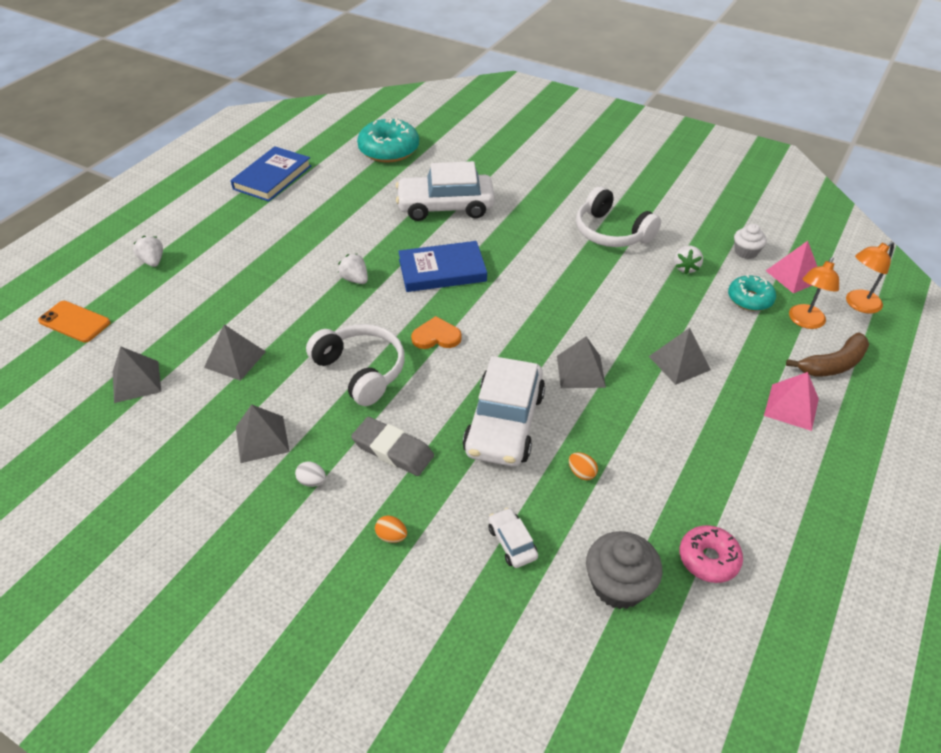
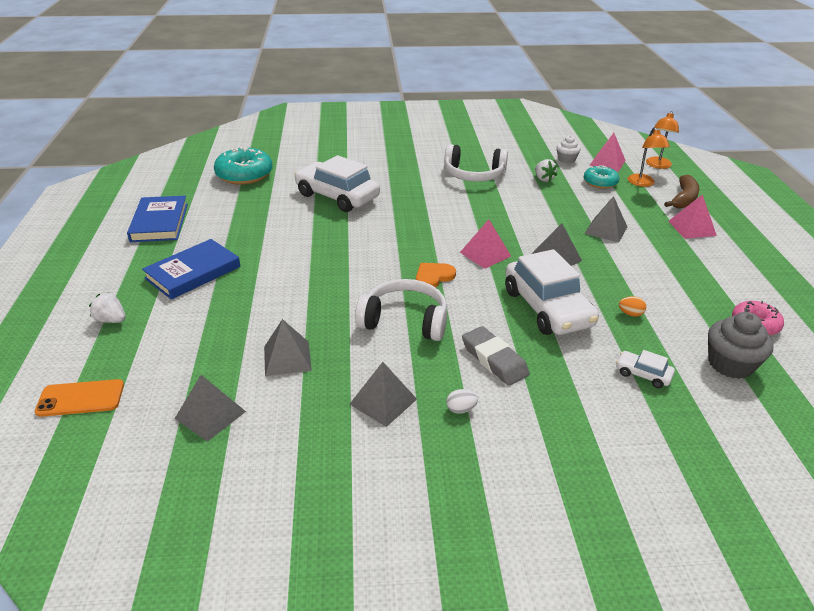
camera: 35 degrees left, 10 degrees down
(355, 279) = (323, 265): white strawberry -> none
(391, 536) = (563, 413): orange egg -> none
(393, 450) = (494, 360): grey eraser -> grey eraser turned 60 degrees clockwise
(442, 270) = (385, 235): blue book -> blue book (193, 272)
(445, 206) = (337, 196): white car -> white car turned 75 degrees clockwise
(513, 334) = (485, 254): none -> pink pyramid

